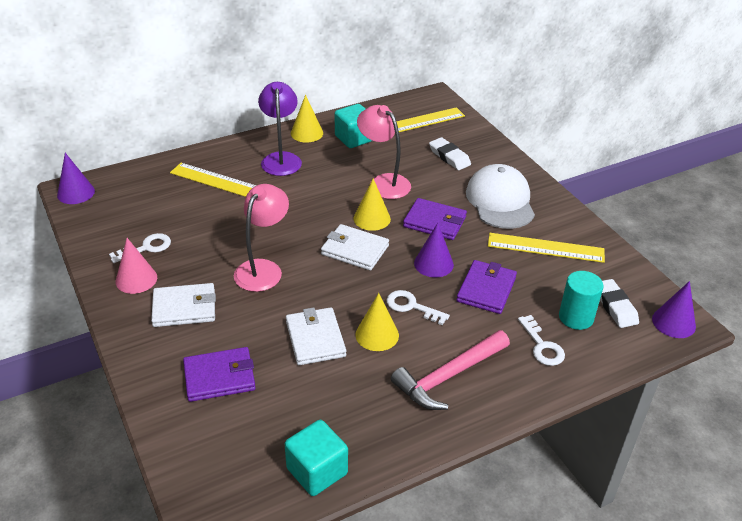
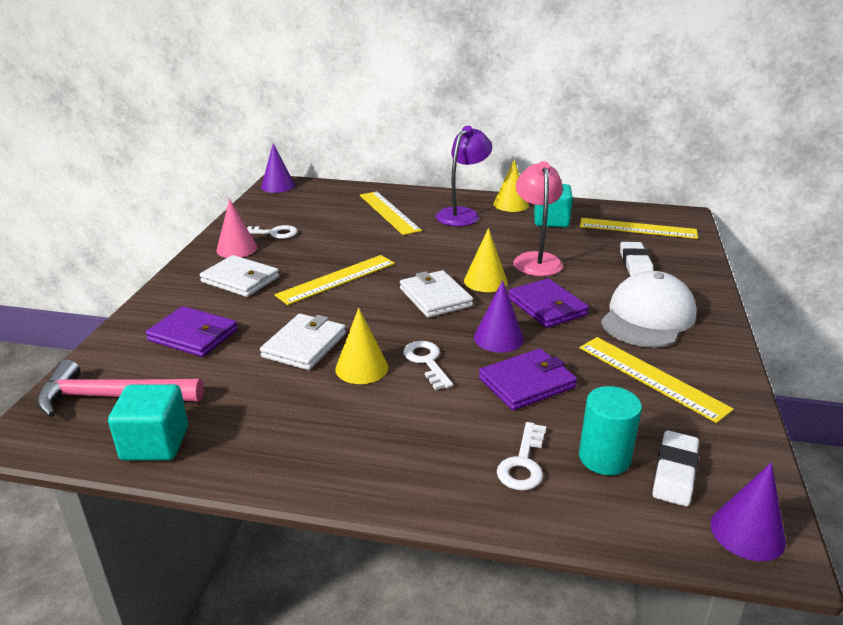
camera: 40 degrees right, 10 degrees down
(263, 269) = (337, 279): pink lamp -> yellow ruler
(448, 376) = (380, 436): pink hammer -> pink hammer (112, 397)

